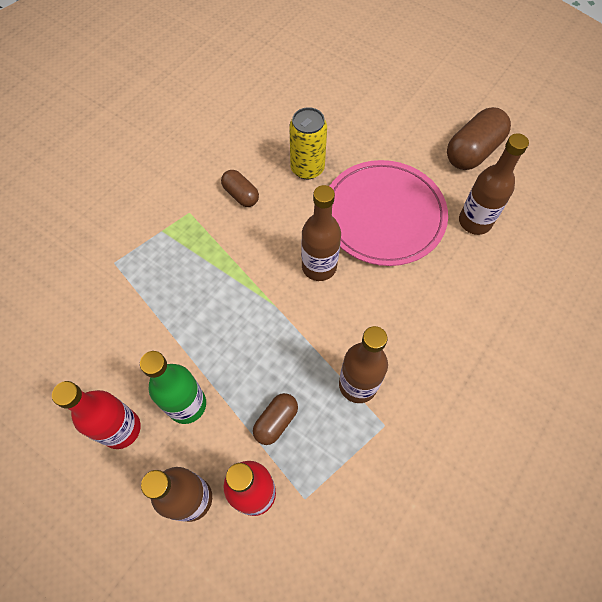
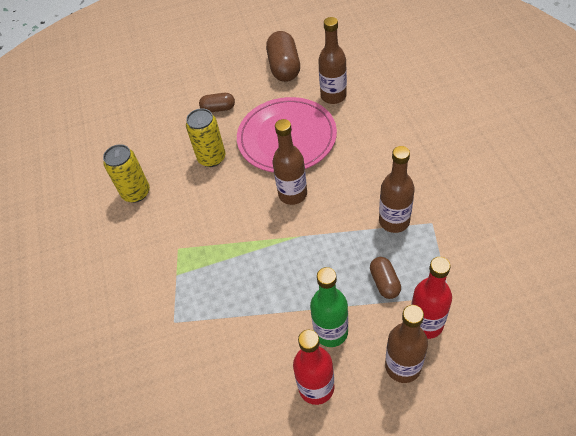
camera: 45 degrees left, 10 degrees down
(223, 137) = (136, 193): none -> yellow can
(241, 195) = (195, 208): brown capsule -> brown capsule (218, 108)

